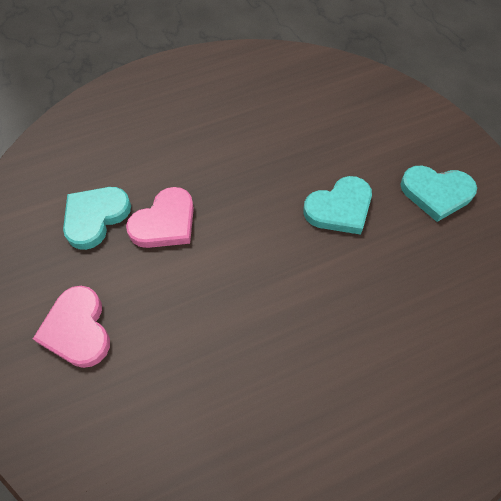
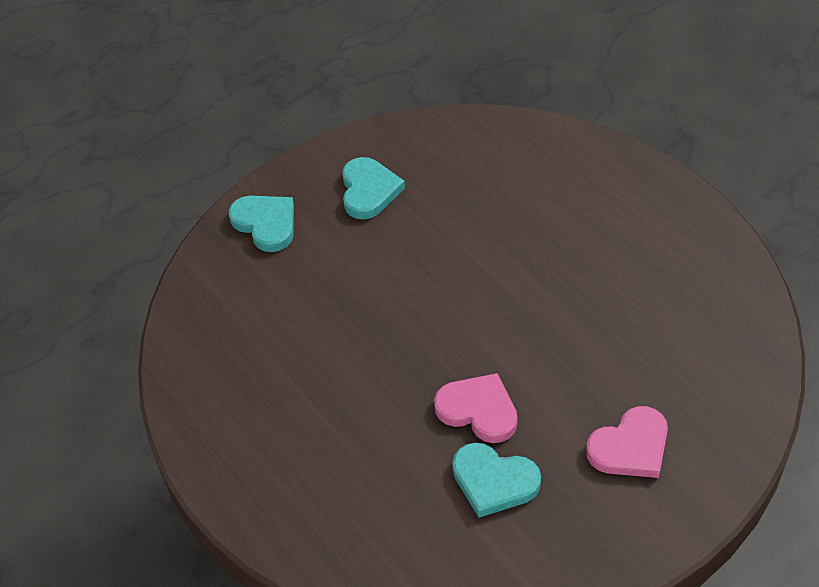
camera: 100 degrees left, 10 degrees down
(339, 208) = (411, 263): turquoise heart -> turquoise heart (266, 224)

